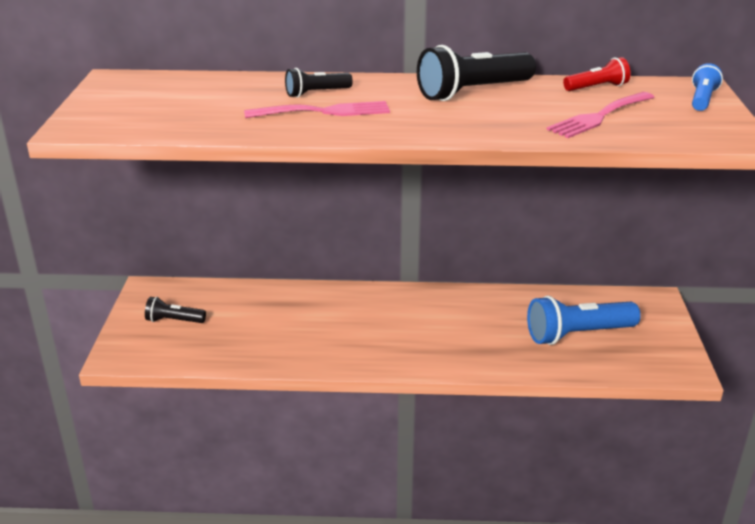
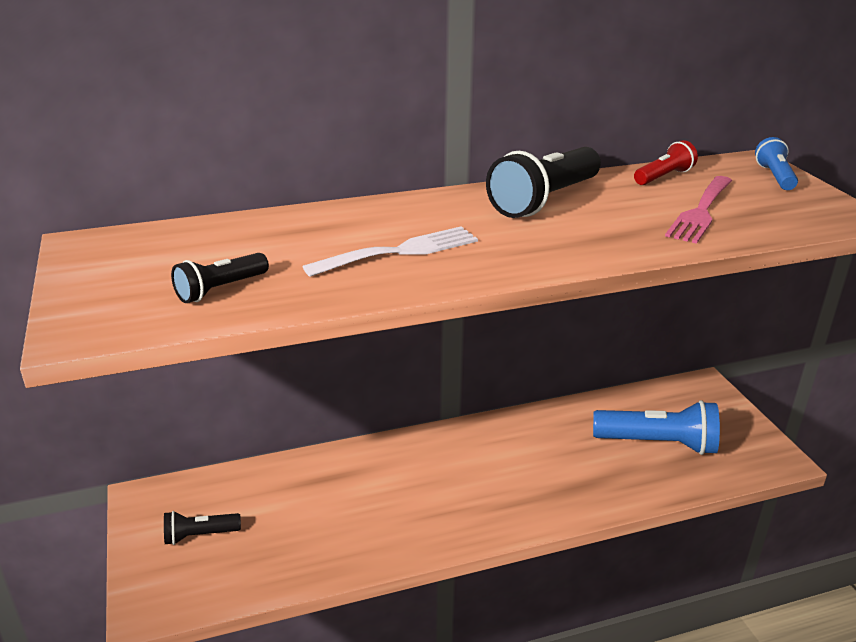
camera: 20 degrees left, 0 degrees up
(316, 93) = (369, 227): black flashlight -> black flashlight (220, 289)
(324, 111) = (400, 251): pink fork -> white fork
(578, 334) = (658, 443): blue flashlight -> blue flashlight turned 135 degrees counterclockwise

